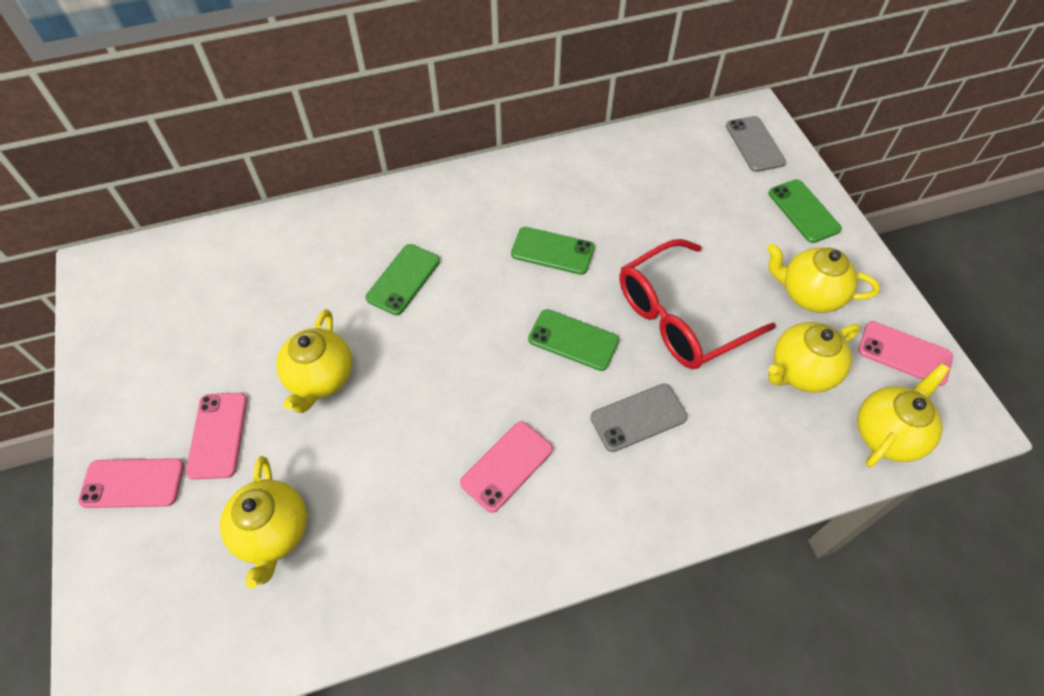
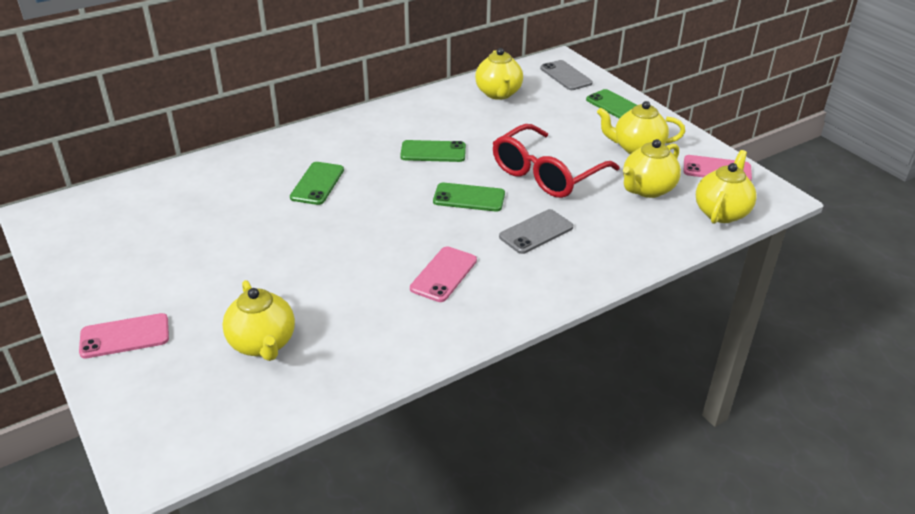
camera: 15 degrees left, 20 degrees down
(218, 435) = (191, 296): pink phone -> none
(320, 379) = (269, 249): yellow teapot -> yellow teapot (498, 94)

